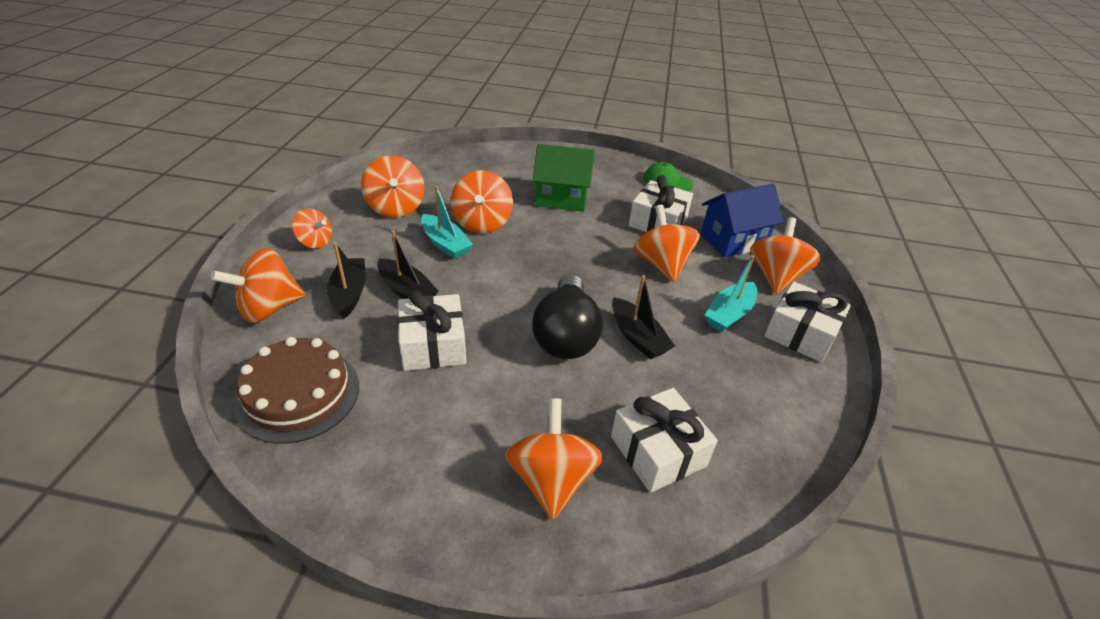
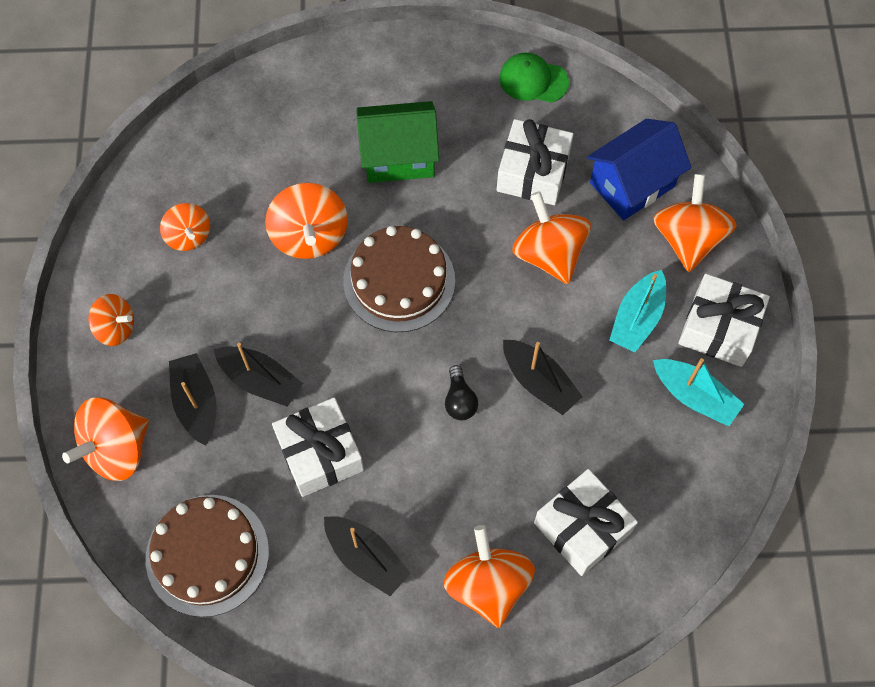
camera: 10 degrees left, 25 degrees up
(396, 208) = (188, 236): orange spinning top -> orange spinning top, size x0.62
(441, 429) = (366, 558): none -> black boat
(445, 244) = (277, 288): turquoise boat -> turquoise boat (694, 396)
(540, 257) = (399, 281): none -> brown cake
(566, 335) = (459, 400): black light bulb -> black light bulb, size x0.44

